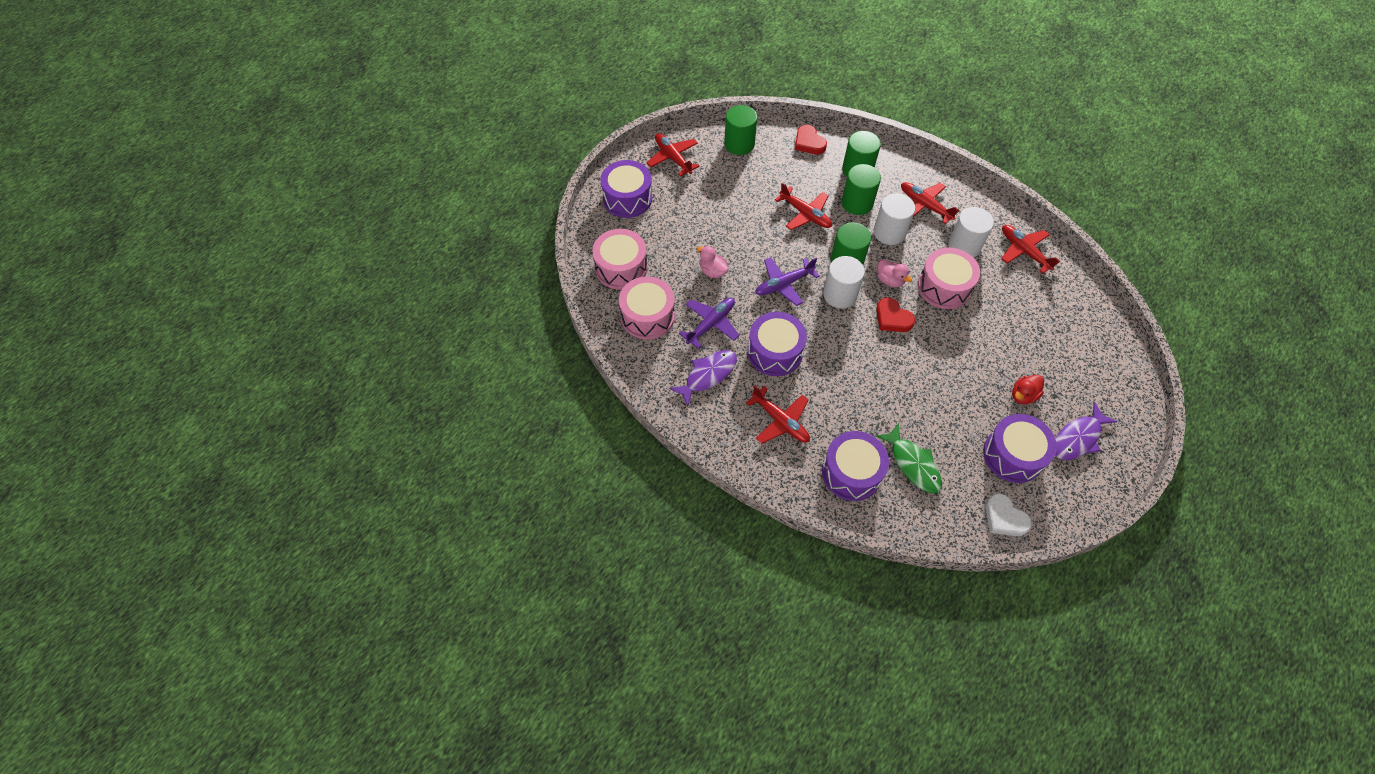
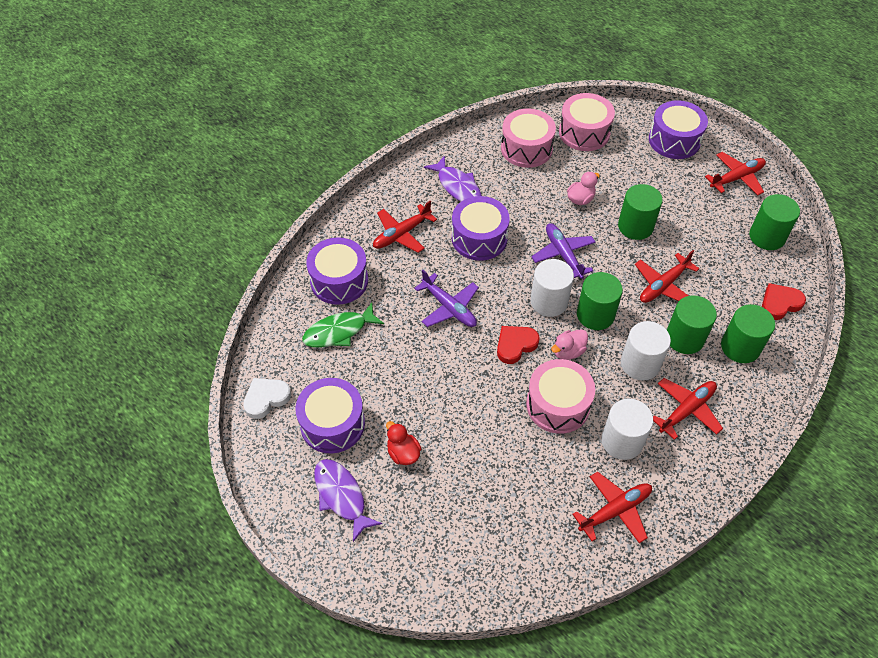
camera: 95 degrees right, 5 degrees down
(711, 324) = (515, 193): purple plane -> purple plane (449, 307)
(741, 231) = (635, 226): none -> green cylinder

